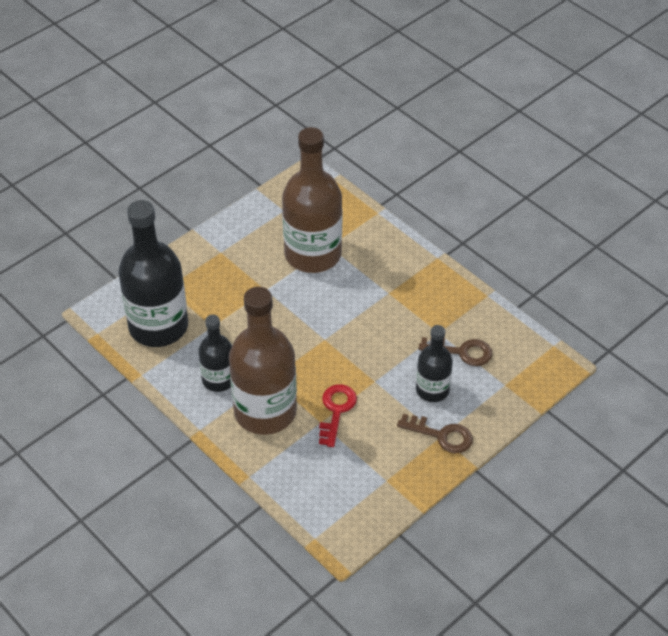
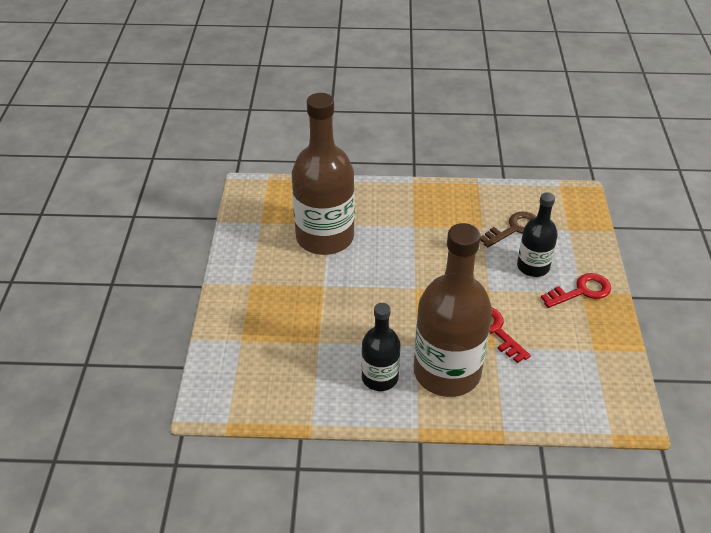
camera: 45 degrees left, 5 degrees down
(158, 326) = (275, 375): black bottle -> none
(441, 435) = (581, 291): brown key -> red key

